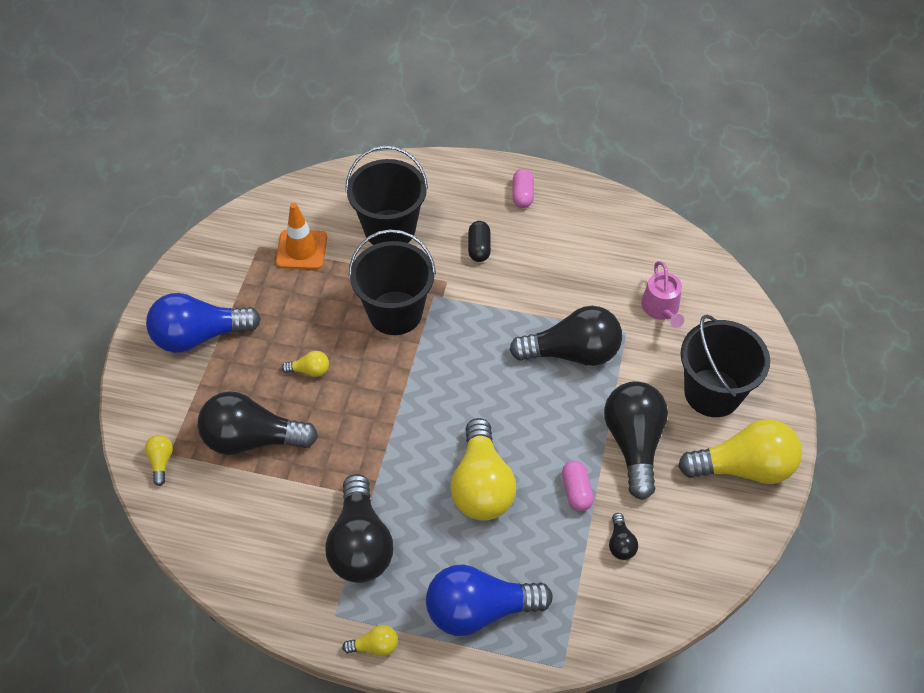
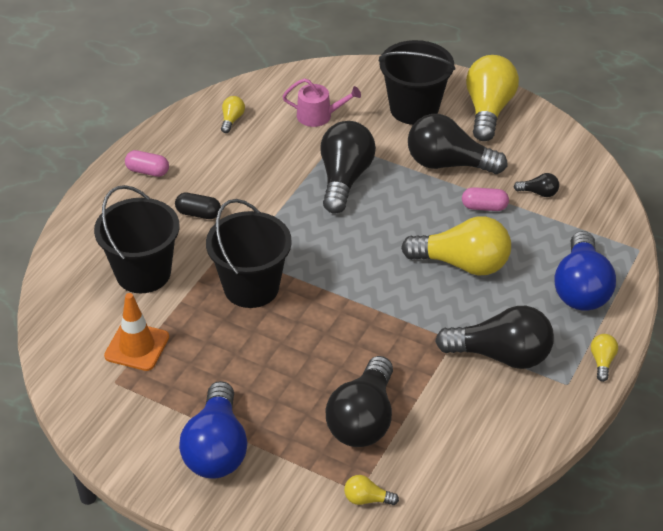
camera: 75 degrees left, 10 degrees down
(310, 370) = (296, 362): yellow light bulb -> yellow light bulb (232, 120)

